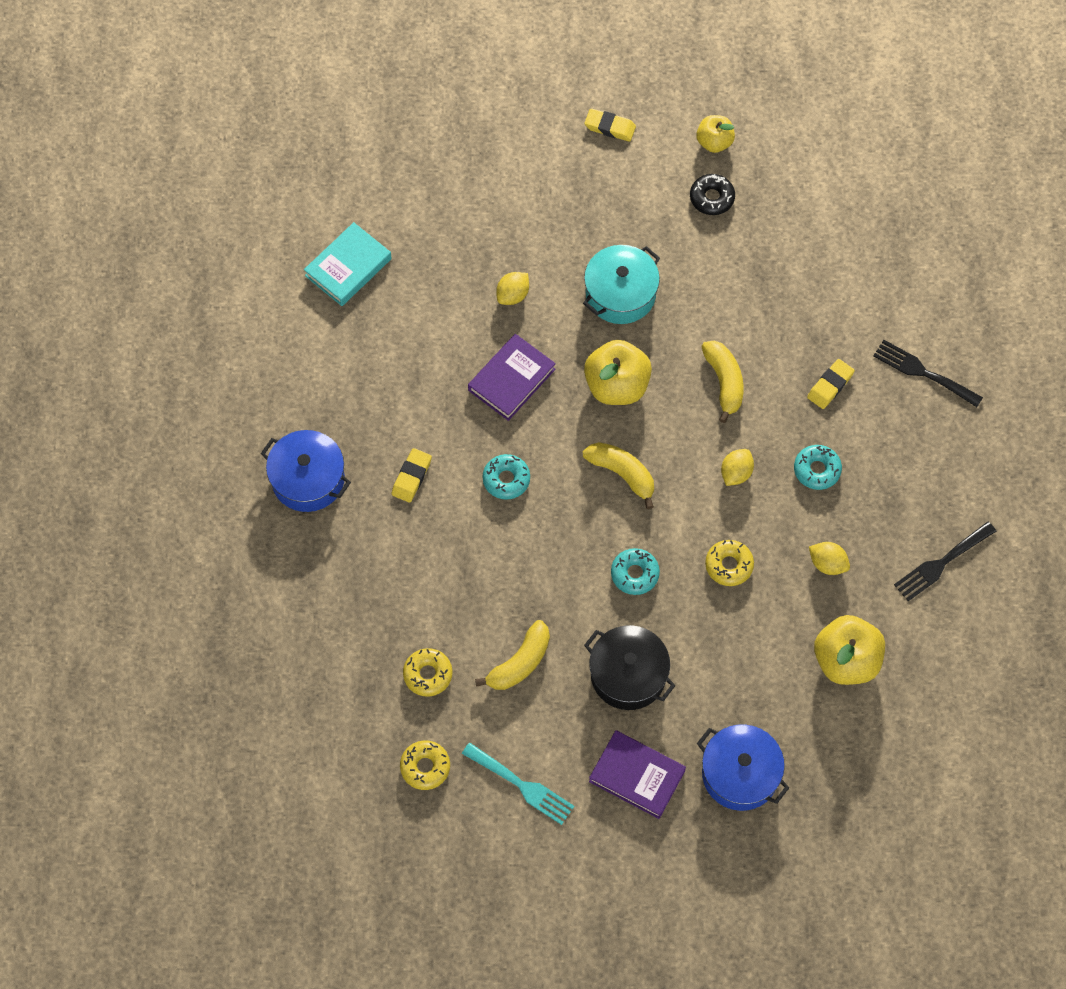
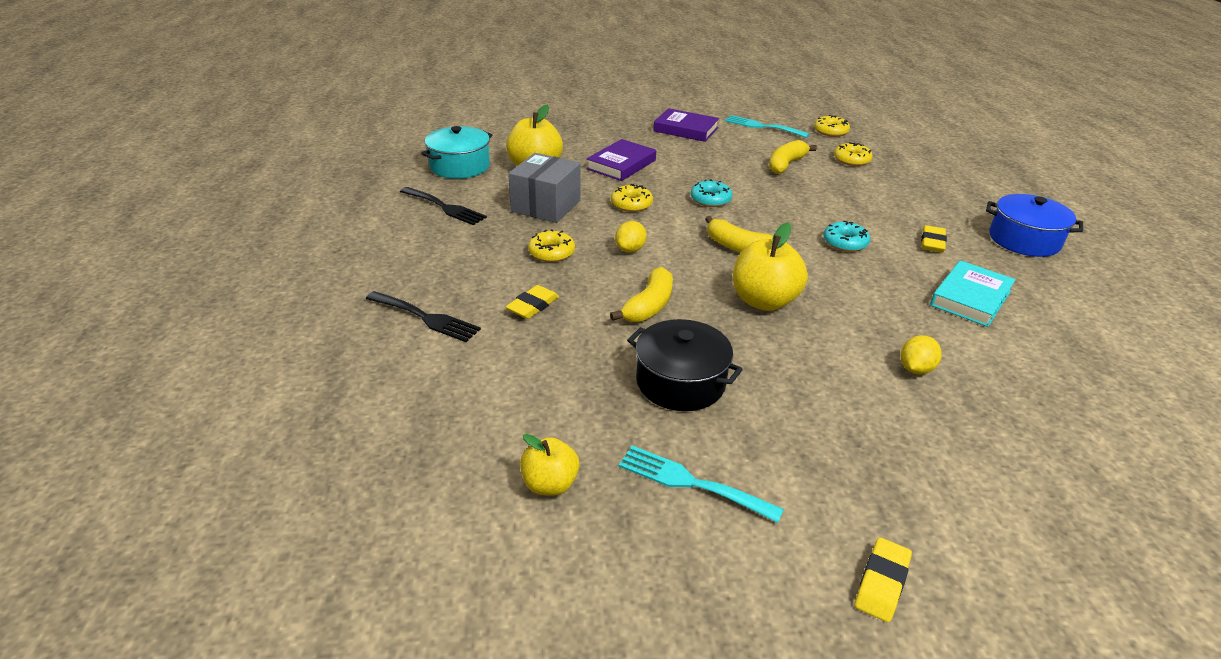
camera: 175 degrees right, 30 degrees down
(348, 267) = (1132, 389): turquoise book -> turquoise book (970, 298)
(511, 380) = (877, 303): purple book -> purple book (621, 164)
(610, 127) = (881, 583): yellow eraser -> yellow eraser turned 75 degrees counterclockwise
(620, 294) = (786, 374): turquoise pot -> turquoise pot (460, 166)
(628, 675) = (702, 161): black pot -> black pot (680, 382)
(712, 198) = (691, 483): black donut -> turquoise fork
(714, 142) = (700, 565): yellow apple -> yellow apple (550, 484)
(724, 382) = (649, 306): yellow banana -> yellow banana turned 135 degrees counterclockwise
(740, 774) = (614, 130): blue pot -> none
(817, 470) = (551, 252): turquoise donut -> yellow donut
(827, 564) = (546, 206): yellow lemon -> grey box
(941, 563) = (445, 207): black fork -> black fork turned 75 degrees clockwise

